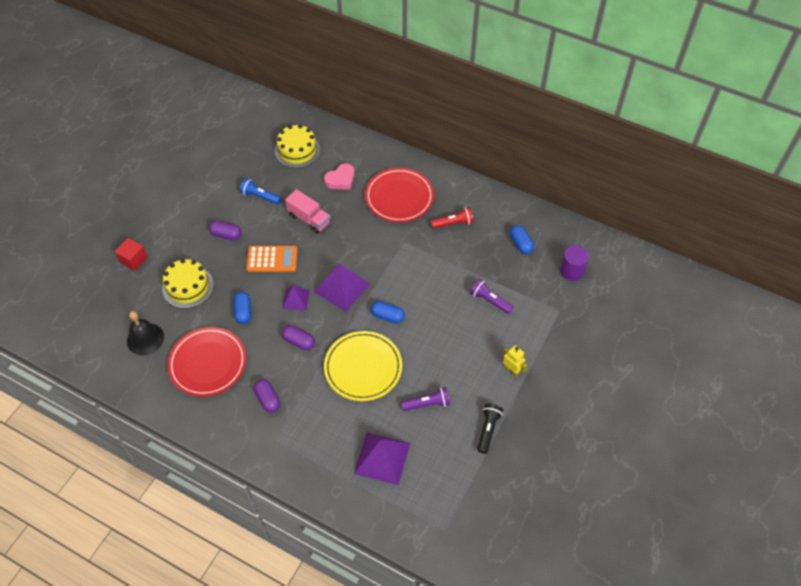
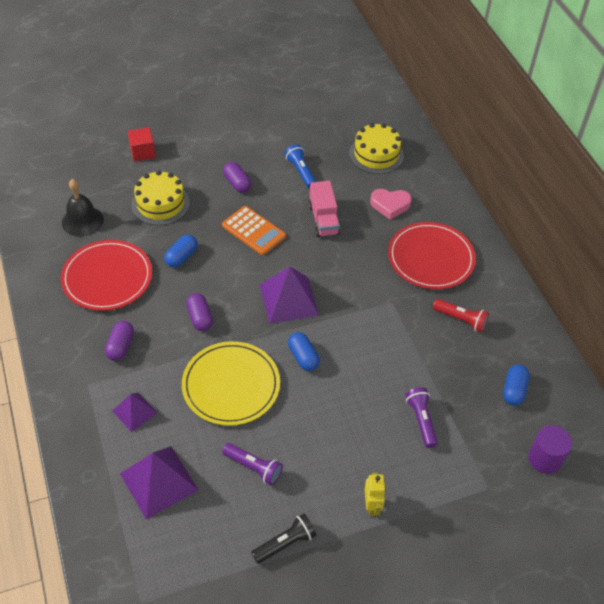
camera: 40 degrees right, 5 degrees down
(296, 299) = (237, 279): purple pyramid -> purple pyramid (135, 411)

